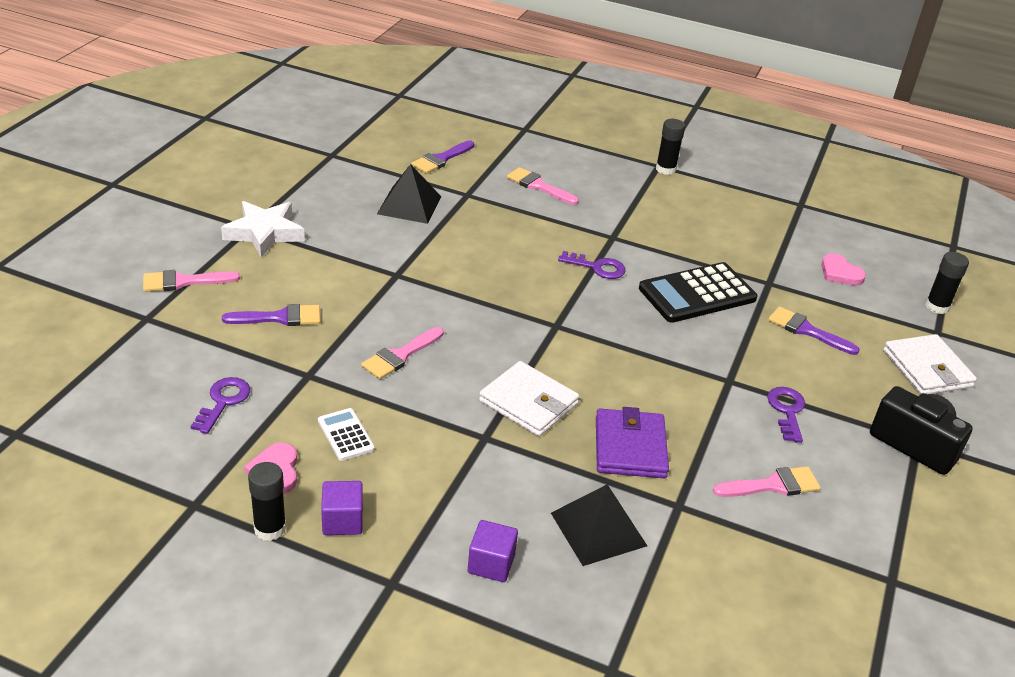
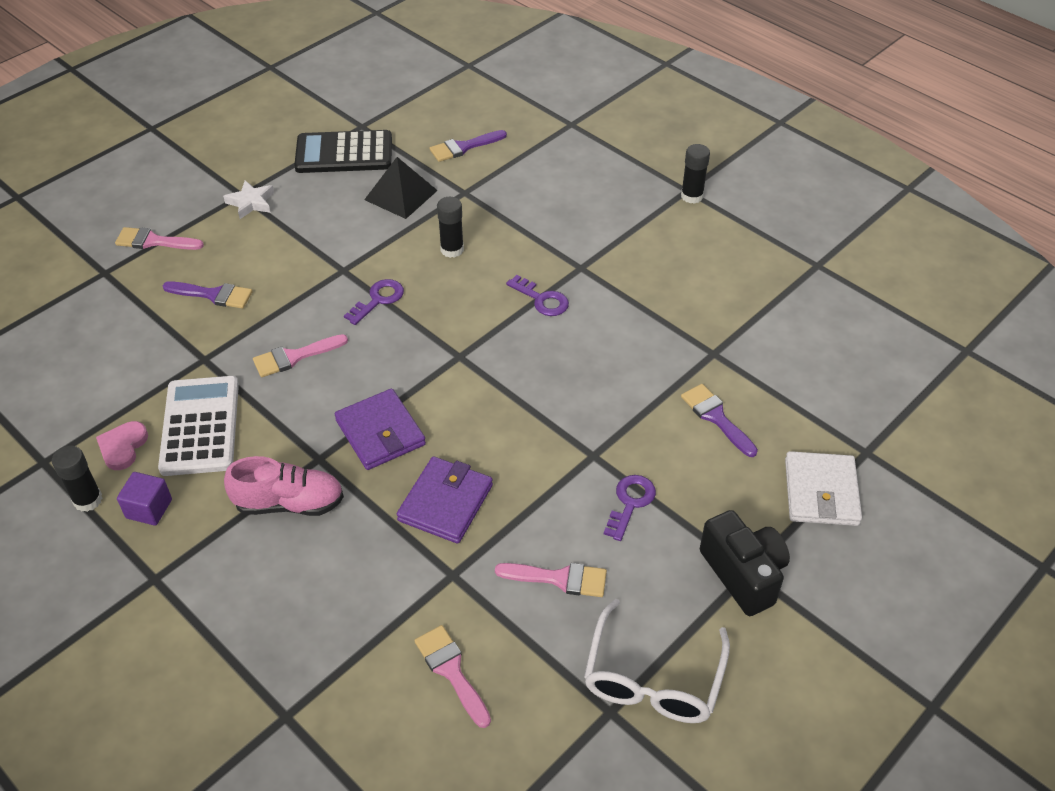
camera: 25 degrees right, 10 degrees up
(223, 402) = (119, 369): purple key -> purple key (378, 300)
(264, 233) = (251, 203): white star -> white star, size x0.64
(345, 435) = (200, 426): white calculator -> white calculator, size x2.00
(484, 482) = (289, 503): none -> pink shoe
(491, 564) = (246, 584): purple cube -> none
(528, 403) = (380, 433): white wallet -> purple wallet
(538, 186) = (542, 194): pink brush -> pink brush (451, 671)
(598, 529) = (362, 577): black pyramid -> none
(697, 294) = (626, 350): black calculator -> black calculator (344, 153)
(840, 273) = (803, 357): pink heart -> none
(906, 544) = (653, 678): none -> white glasses
(937, 306) = (889, 421): black glue stick -> black glue stick (452, 249)

